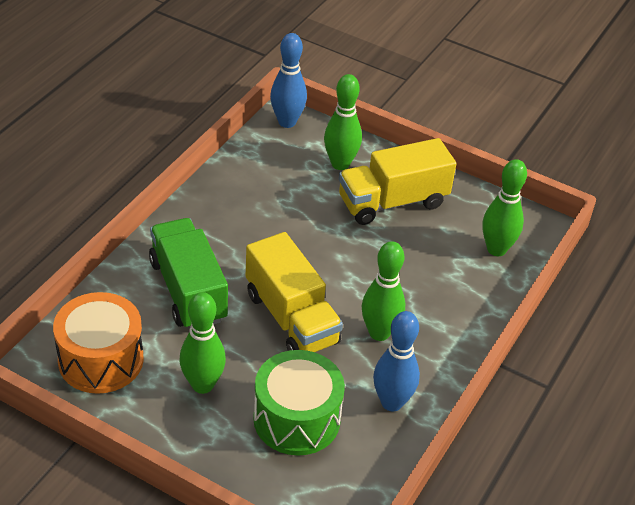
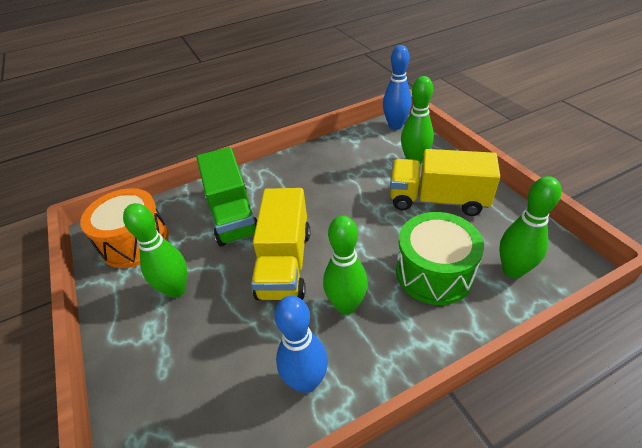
camera: 40 degrees right, 0 degrees up
(188, 290) = (232, 215): green truck -> green truck turned 150 degrees clockwise
(296, 419) = (214, 355): green drum -> green drum (434, 273)

